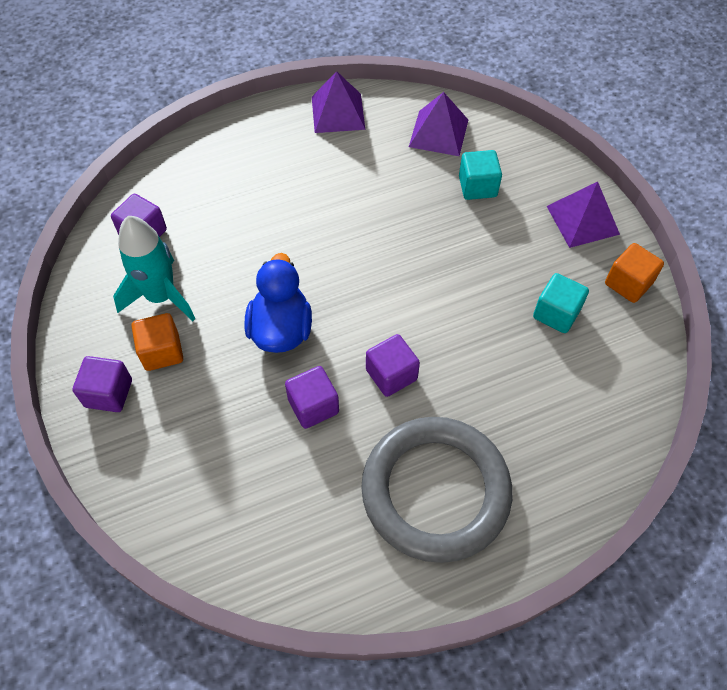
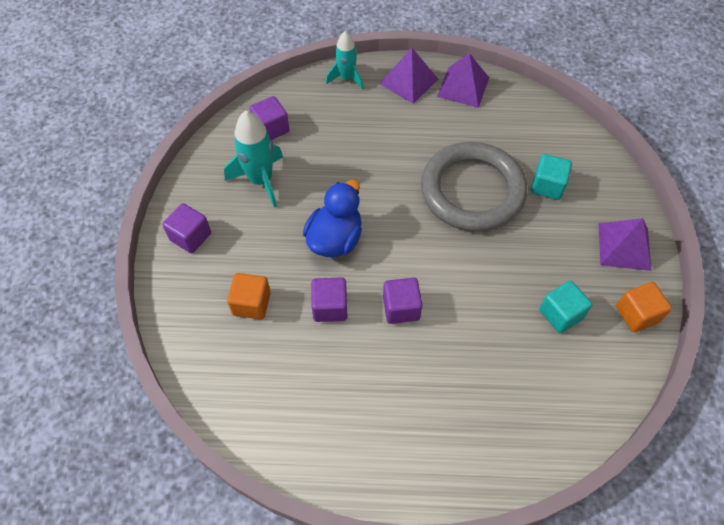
camera: 25 degrees right, 0 degrees up
(162, 352) = (241, 221): orange cube -> orange cube (251, 304)
(203, 147) = (346, 78): none -> turquoise rocket
(435, 491) = (389, 412): grey ring -> grey ring (472, 190)
(439, 133) = (537, 131): purple pyramid -> purple pyramid (409, 81)

